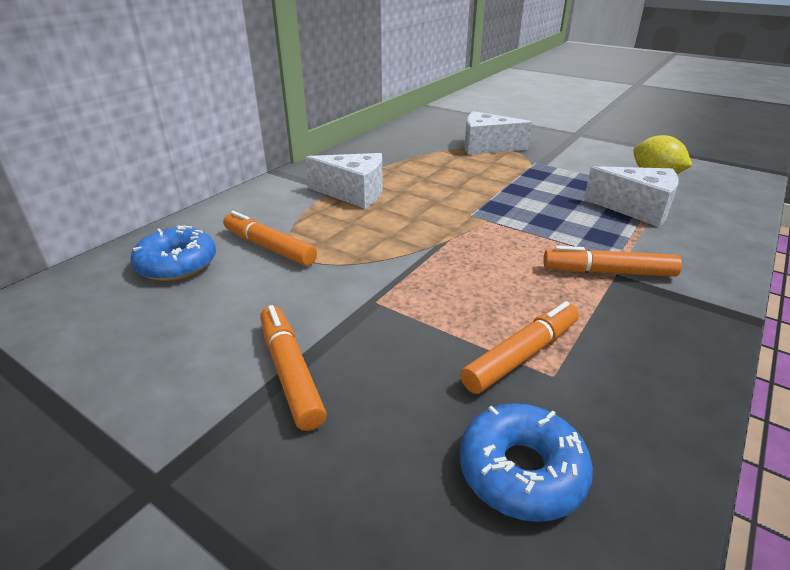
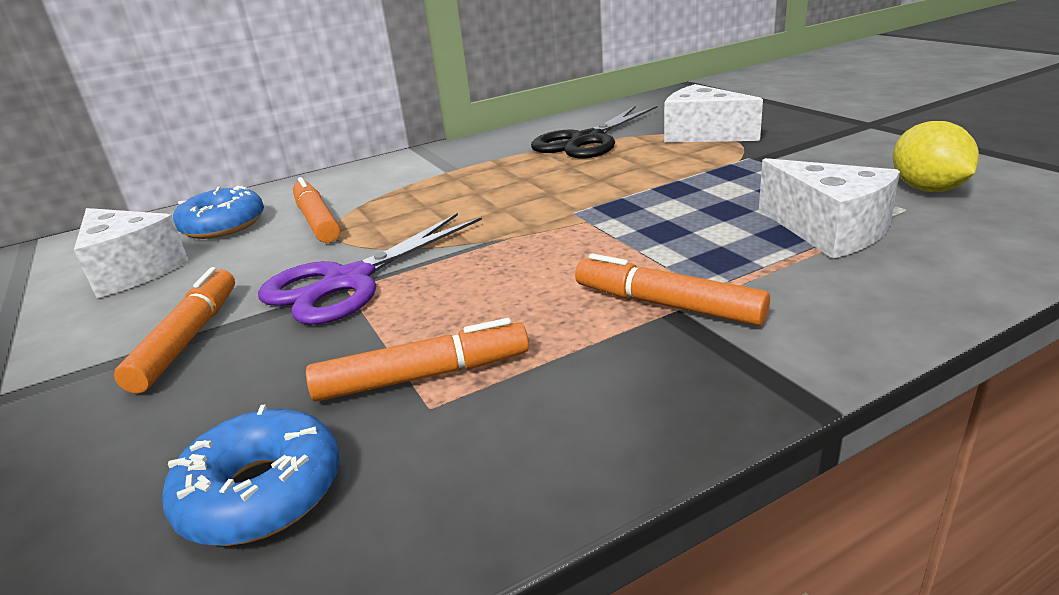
camera: 30 degrees right, 5 degrees down
(354, 193) = (468, 176): white cheese -> white cheese (132, 270)
(369, 296) = (347, 282): none -> purple scissors
(411, 157) = (586, 141): none -> black scissors

